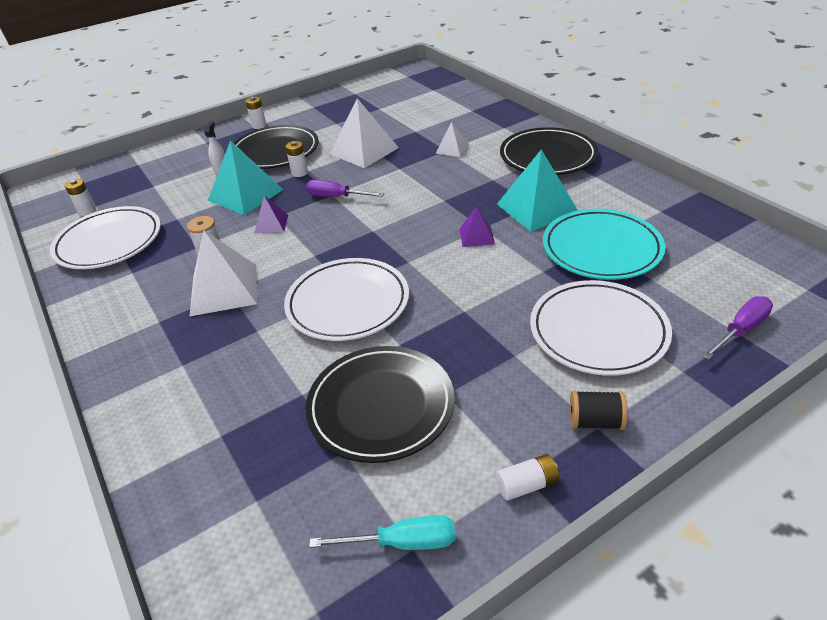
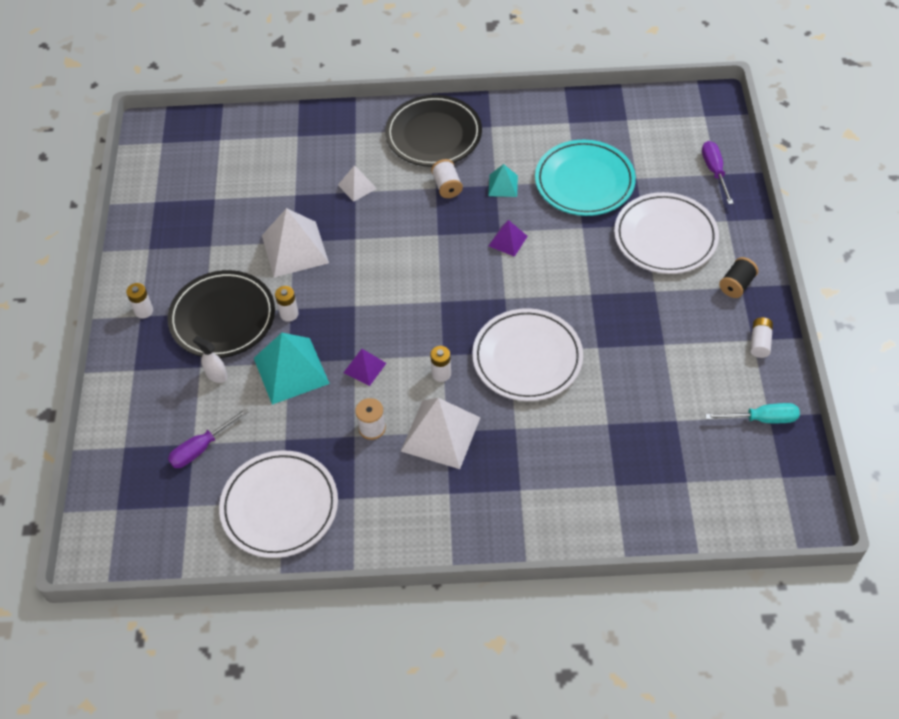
camera: 60 degrees left, 15 degrees up
(87, 211) = (194, 516): white battery -> white battery (441, 374)
(336, 197) = (362, 304): purple screwdriver -> purple screwdriver (201, 448)
(381, 406) = (651, 384): black plate -> none
(402, 542) = (762, 419): turquoise screwdriver -> turquoise screwdriver turned 60 degrees clockwise
(501, 183) = (447, 186): none -> white spool
(537, 208) = (503, 185): turquoise pyramid -> turquoise pyramid, size x0.52

